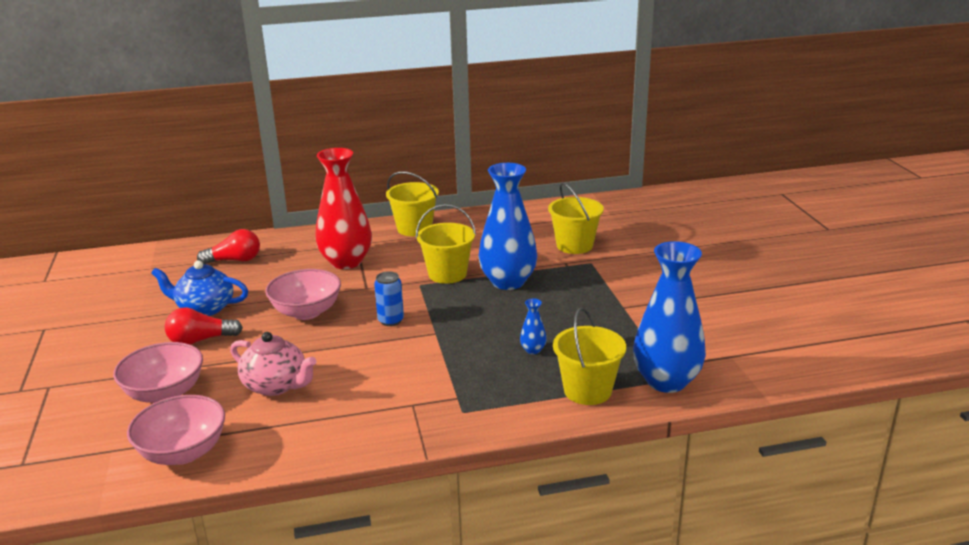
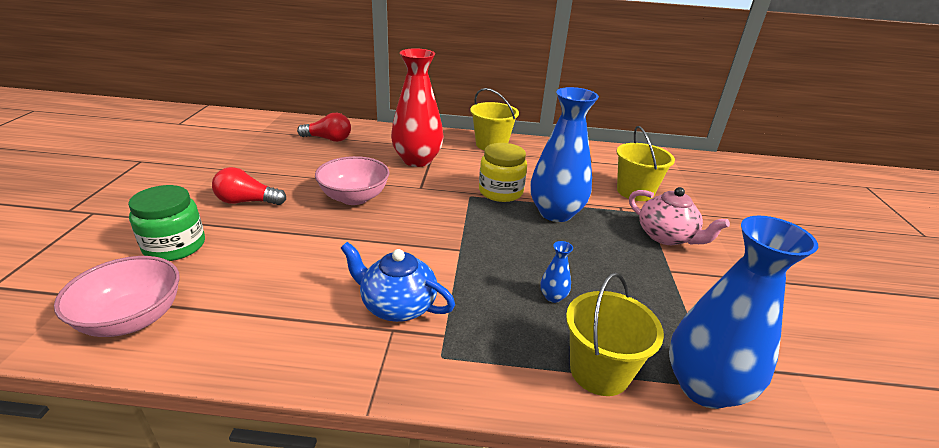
camera: 15 degrees right, 5 degrees up
(165, 393) = (174, 246): pink bowl -> green jar
(205, 308) = (274, 173): blue teapot -> blue teapot (397, 306)
(276, 385) = (275, 266): pink teapot -> pink teapot (666, 236)
(391, 320) = (424, 225): blue can -> none
(447, 274) = (500, 192): yellow bucket -> yellow jar

